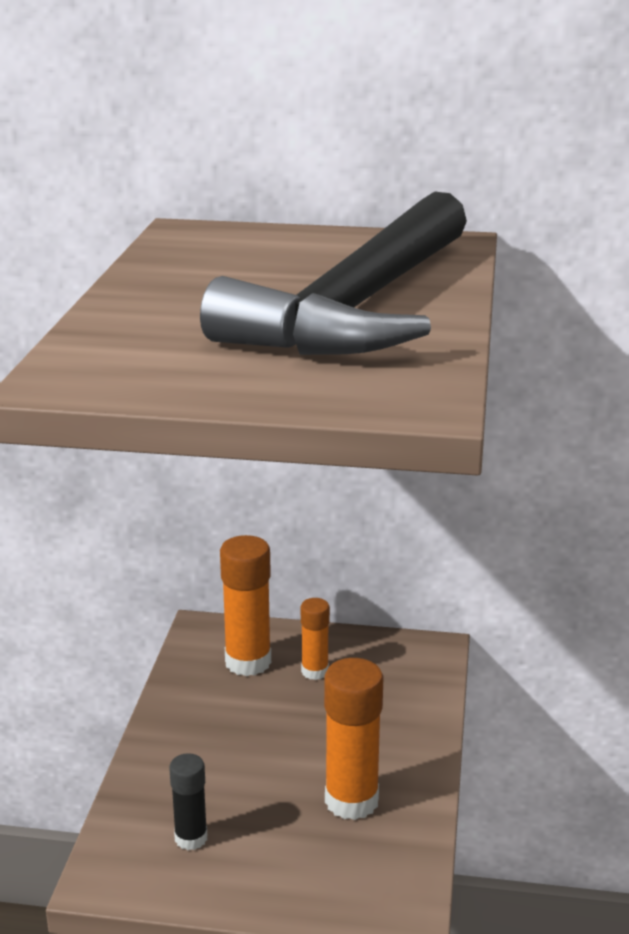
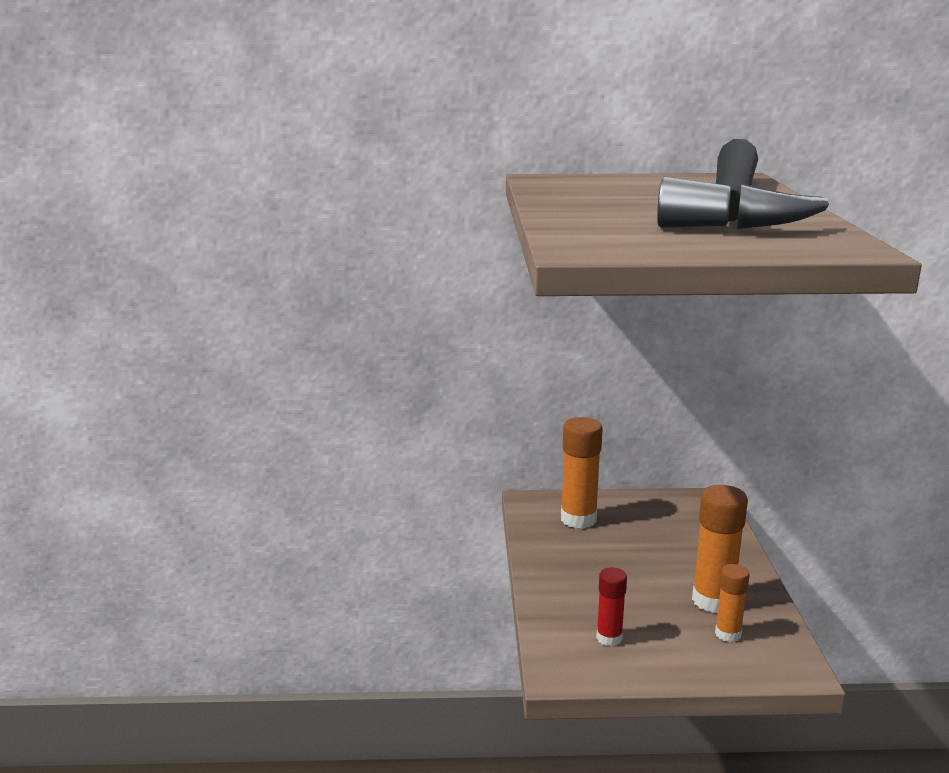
camera: 10 degrees left, 5 degrees down
(191, 838) = (609, 638): black glue stick -> red glue stick
(315, 671) = (632, 521): orange glue stick -> orange glue stick (728, 634)

